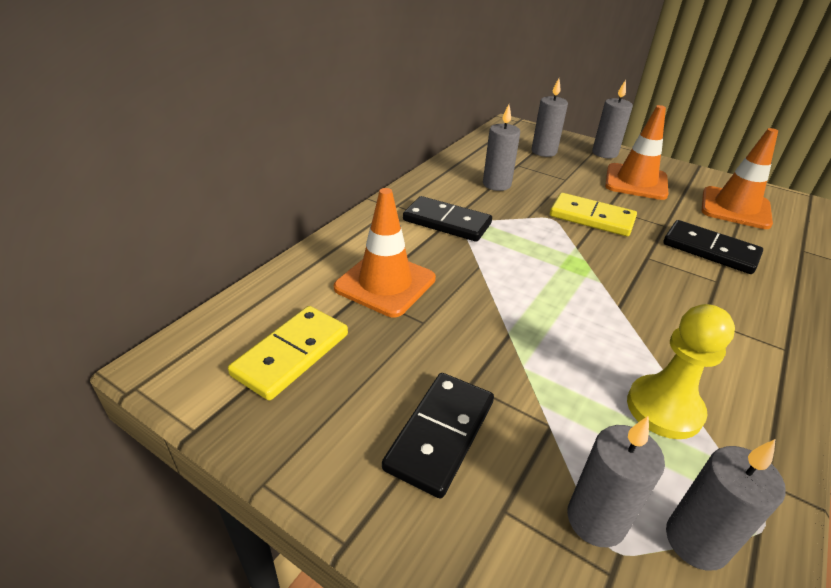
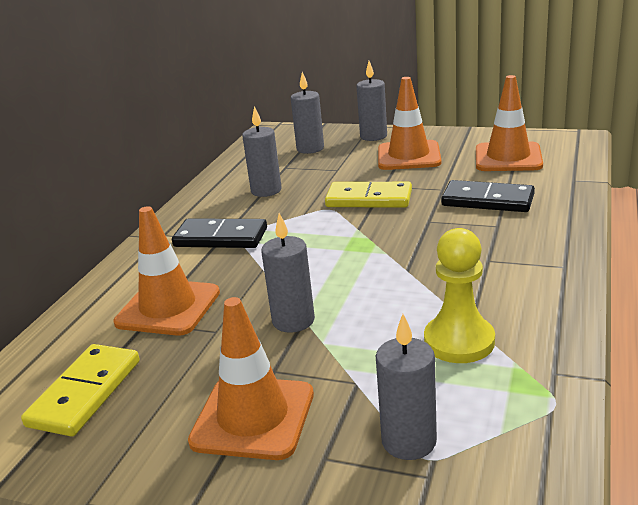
camera: 10 degrees left, 10 degrees down
(440, 435) = (253, 417): black domino -> orange traffic cone
(696, 541) = (497, 432): grey candle -> grey candle (293, 321)

